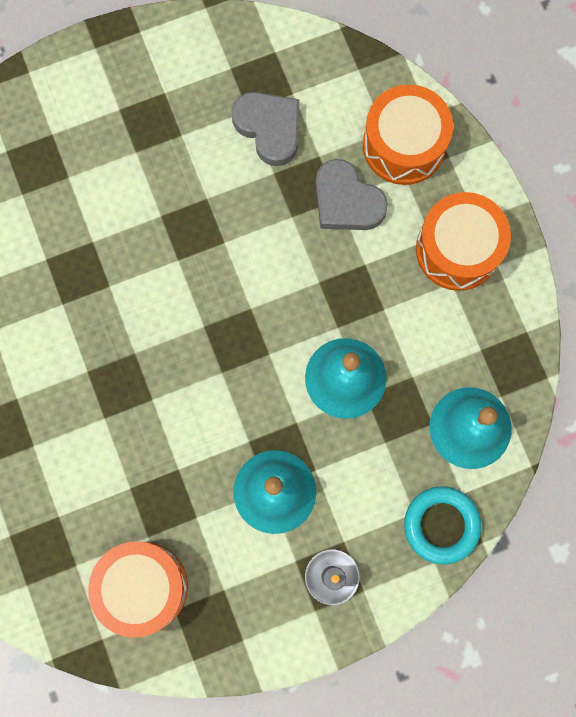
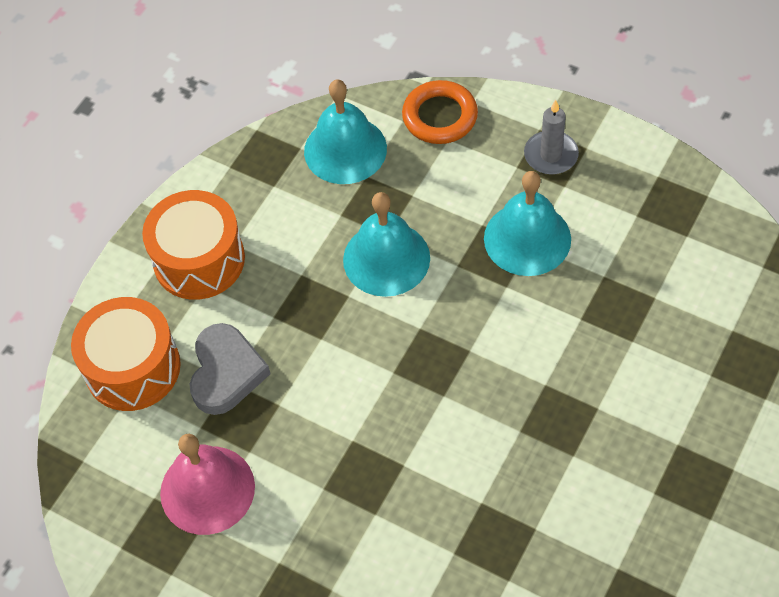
camera: 125 degrees left, 20 degrees down
(143, 587) = (695, 270): orange drum -> none
(269, 128) = (207, 489): grey heart -> pink bell
(441, 525) = (440, 116): turquoise ring -> orange ring

